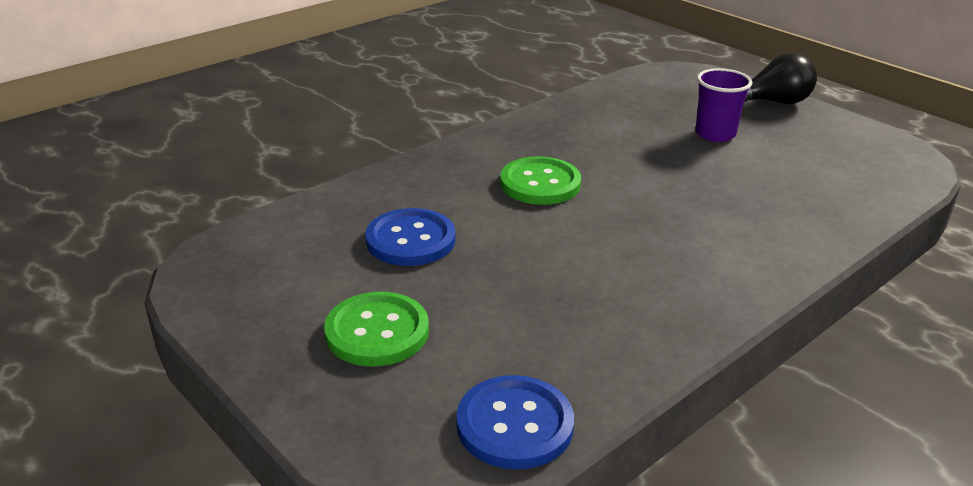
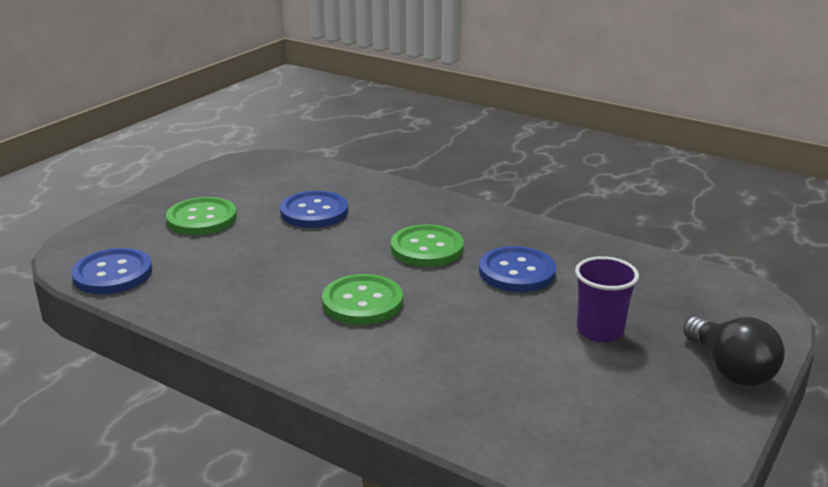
camera: 75 degrees right, 5 degrees down
(606, 148) = (517, 272): none -> blue button
(643, 235) = (362, 302): none -> green button

